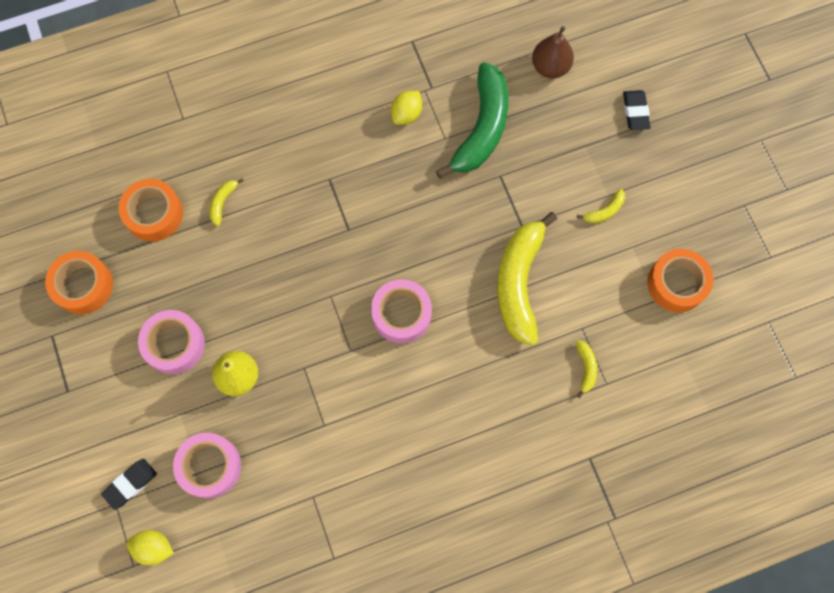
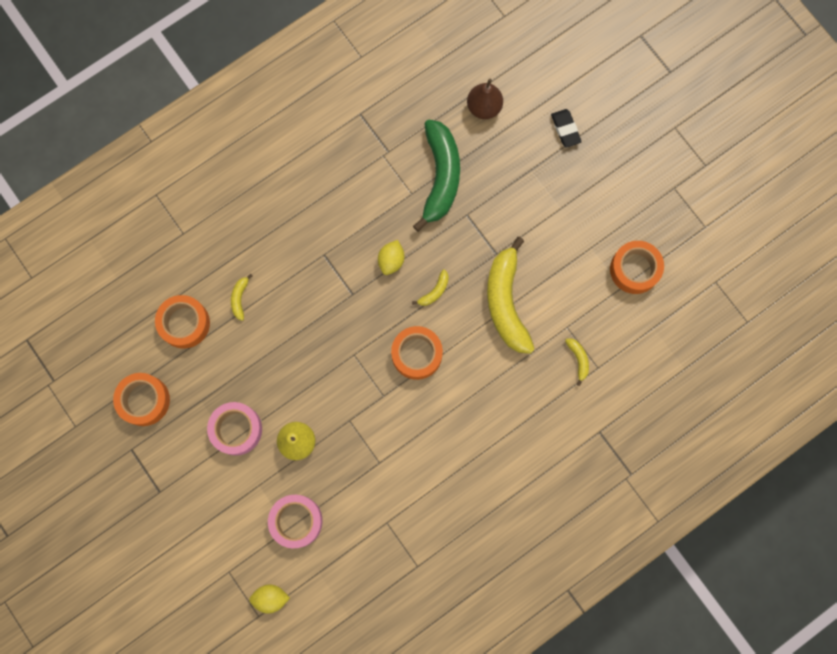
camera: 15 degrees left, 5 degrees up
(130, 484) = (236, 552): black eraser -> none
(401, 314) = (417, 354): pink tape -> orange tape
(406, 114) = (373, 181): yellow lemon -> yellow lemon (391, 261)
(604, 211) = (561, 223): yellow banana -> yellow banana (434, 291)

